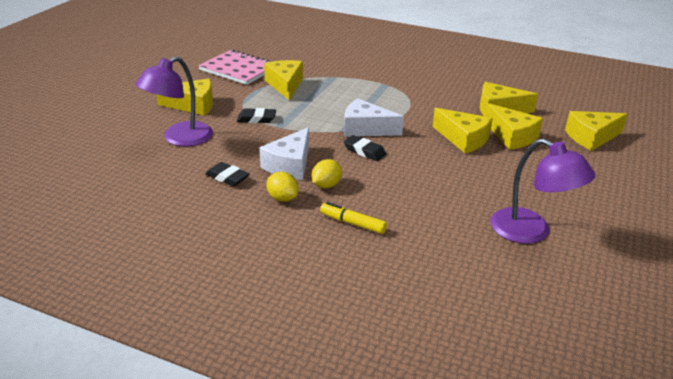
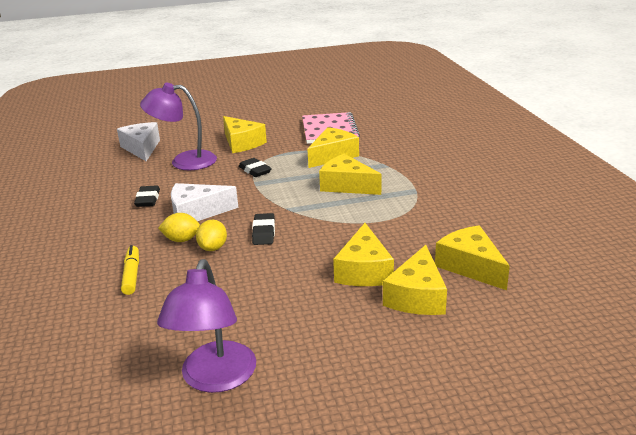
camera: 55 degrees right, 5 degrees down
(282, 198) = (140, 231): yellow lemon -> yellow lemon (213, 248)
(365, 129) = (307, 217): white cheese -> white cheese (142, 148)
(591, 137) = (508, 353): yellow cheese -> yellow cheese (346, 185)

